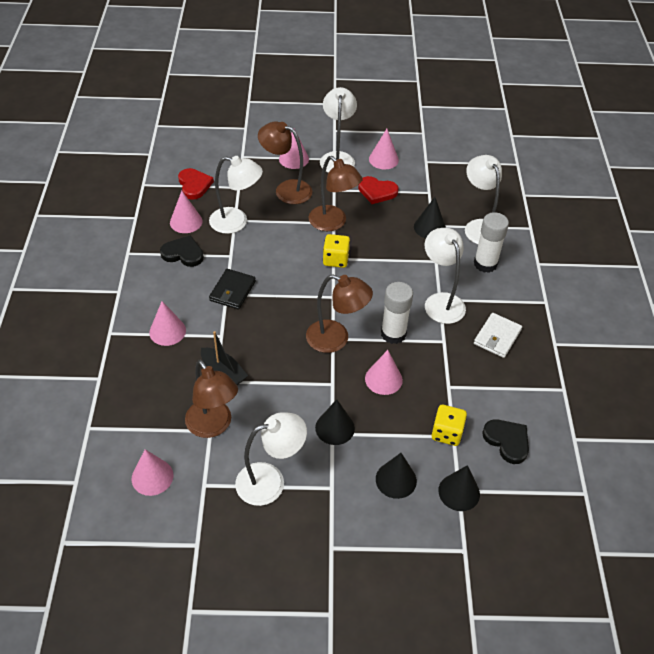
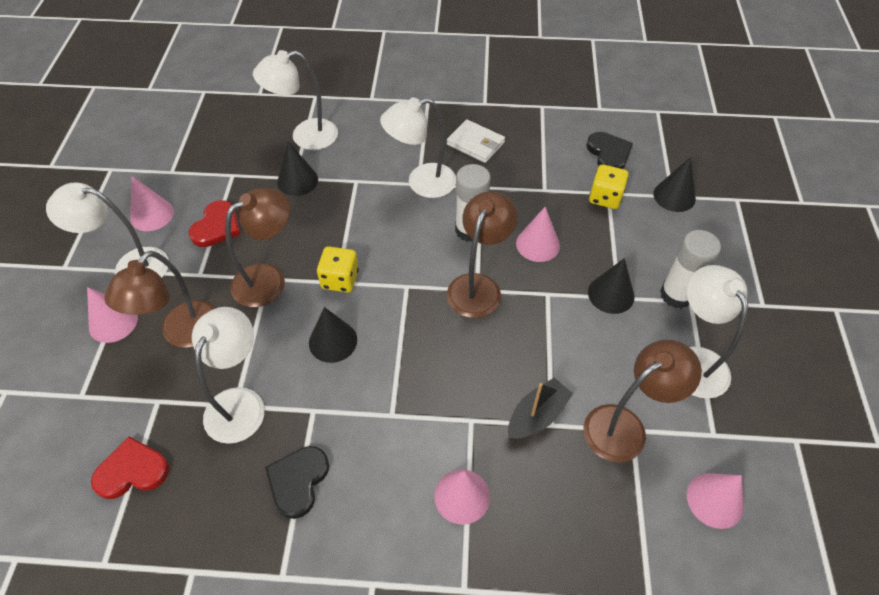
camera: 85 degrees left, 5 degrees up
(186, 222) = (223, 480): pink cone -> none
(232, 291) = (386, 406): black wallet -> none
(396, 480) = (669, 244): black cone -> black cone (333, 341)
(485, 264) = (366, 139): white glue stick -> white glue stick (676, 295)
(507, 441) = (609, 154): black heart -> black heart turned 105 degrees clockwise

